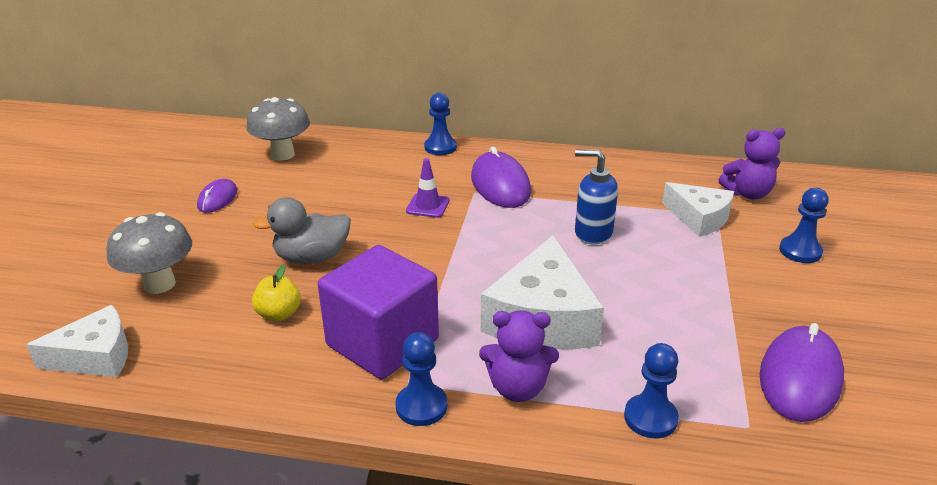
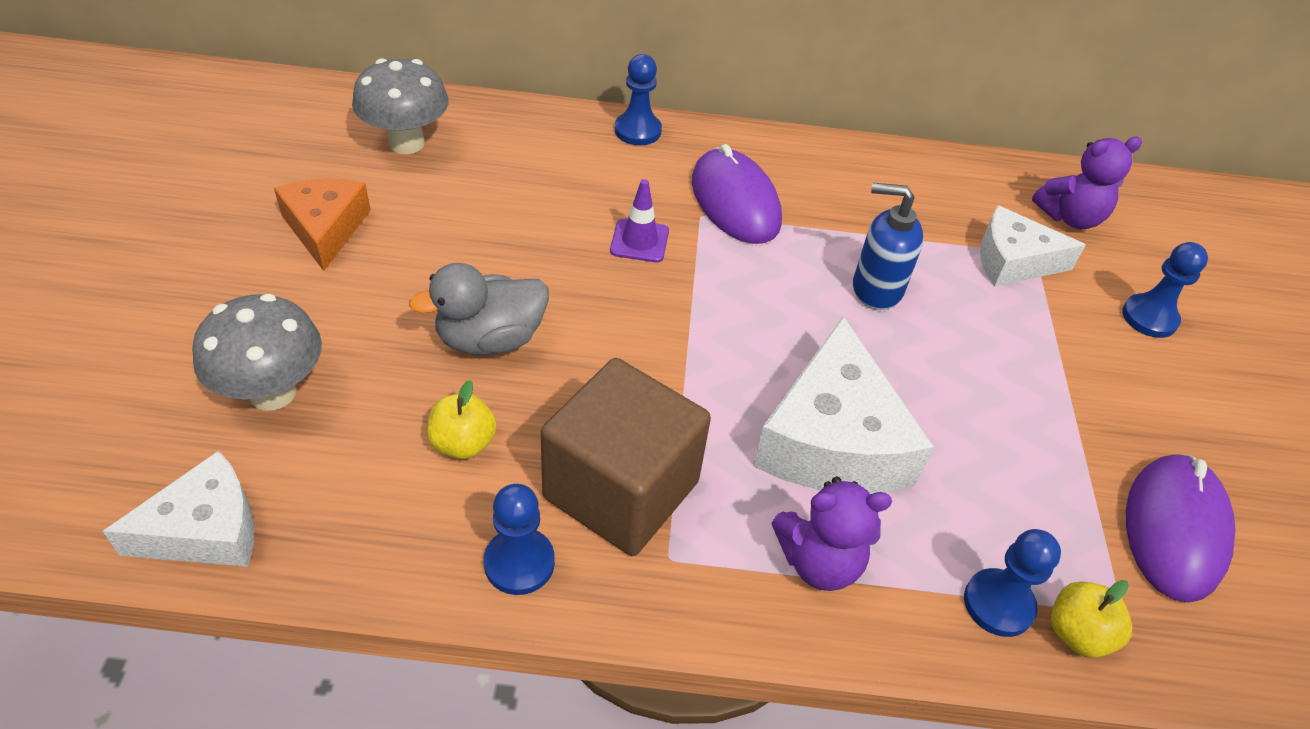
camera: 10 degrees left, 15 degrees up
(217, 199) = (325, 228): purple mouse -> orange cheese
(382, 342) = (621, 490): purple cube -> brown cube
(421, 406) = (695, 599): blue pawn -> blue pawn (519, 563)
(699, 218) = (1013, 261): white cheese -> white cheese turned 150 degrees clockwise
(710, 438) = (1077, 633): none -> yellow apple

